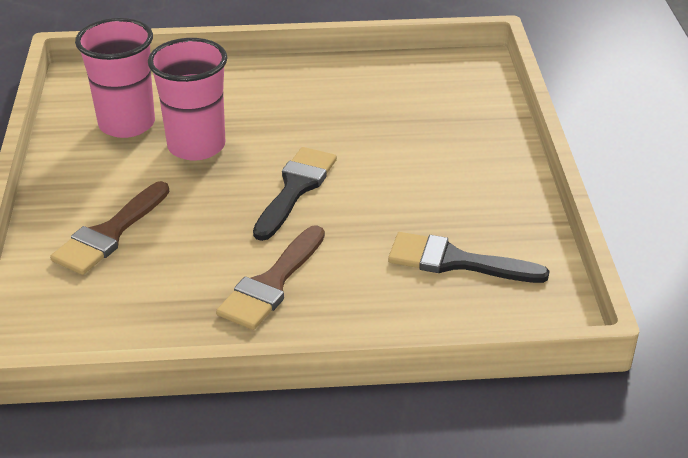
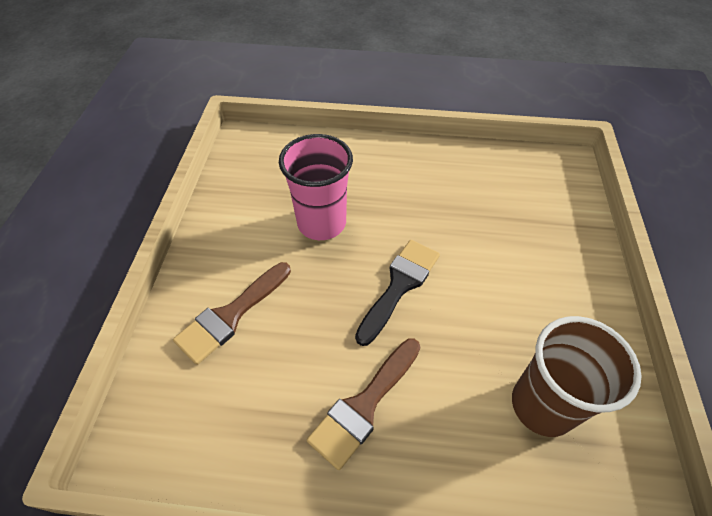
camera: 10 degrees right, 15 degrees up
(127, 124) = (269, 191): pink cup -> none
(455, 261) = (542, 405): black brush -> brown cup

